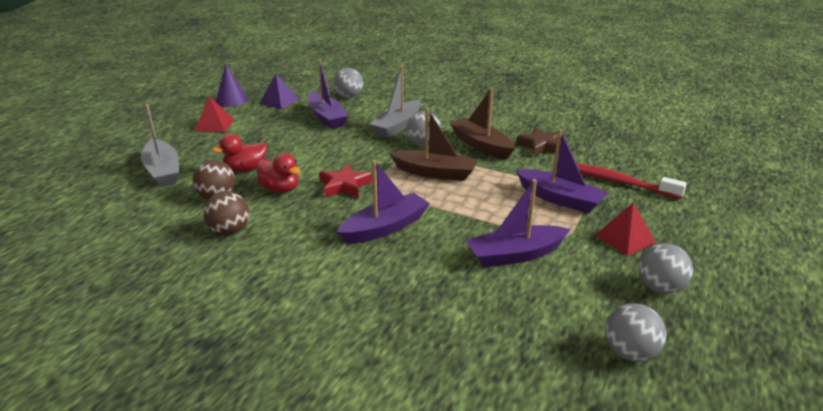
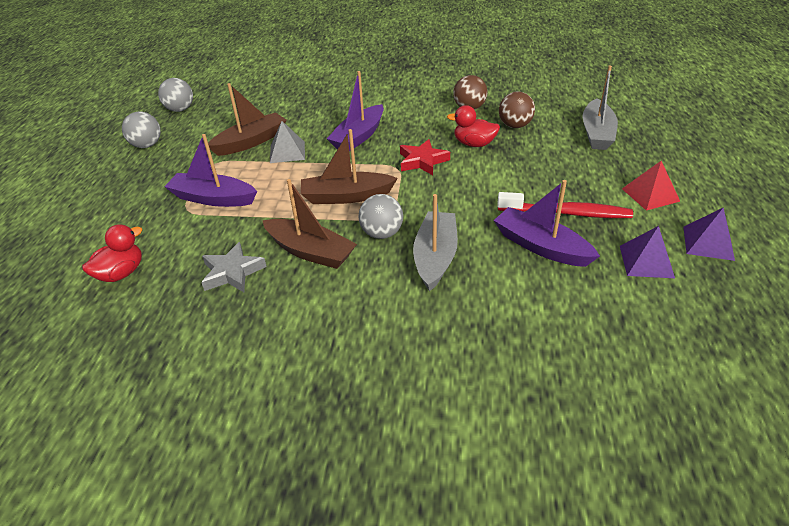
camera: 160 degrees right, 10 degrees up
(163, 171) = (597, 133): grey boat -> grey boat turned 120 degrees counterclockwise
(231, 100) = (708, 243): purple cone -> purple pyramid
(245, 169) = (530, 153): red duck -> red duck (121, 273)
(349, 97) = (564, 305): grey ball -> none
(474, 229) = (287, 152): none -> grey pyramid
(515, 255) = (251, 142): purple boat -> brown boat
(541, 146) = (232, 272): brown star -> grey star
(617, 182) = (147, 236): red toothbrush -> red toothbrush (567, 213)
(625, 238) = (160, 174): red pyramid -> none

